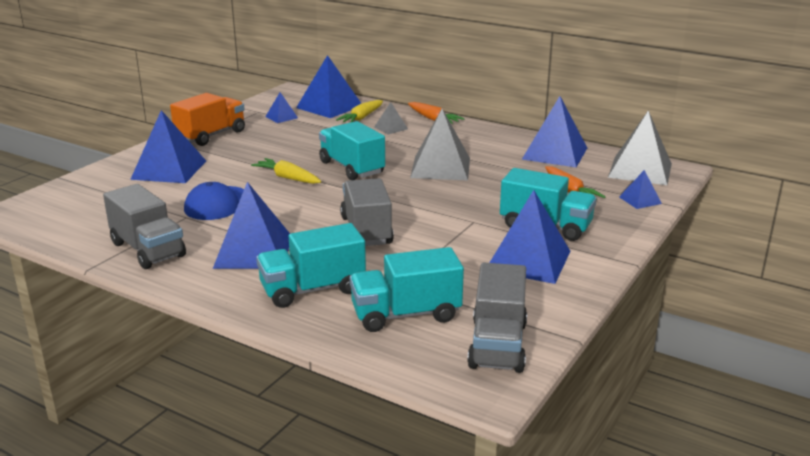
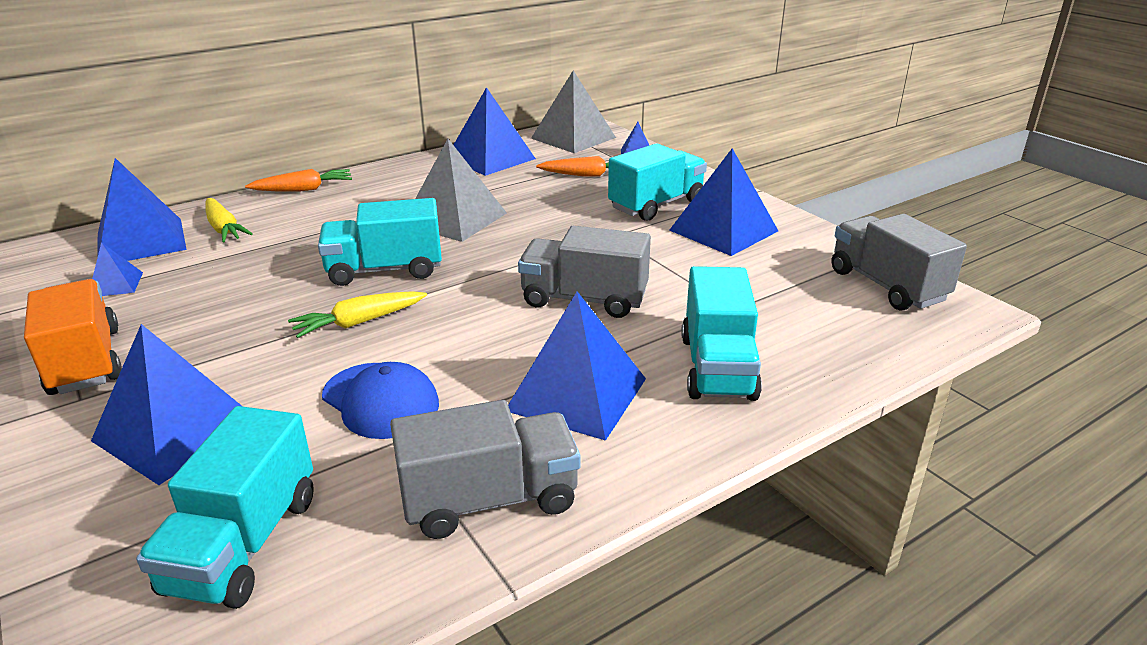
camera: 65 degrees left, 5 degrees up
(391, 128) = (291, 219): grey pyramid -> none
(406, 314) = (807, 320): turquoise truck -> turquoise truck (244, 544)
(498, 345) = (886, 286): grey truck -> grey truck turned 150 degrees counterclockwise

